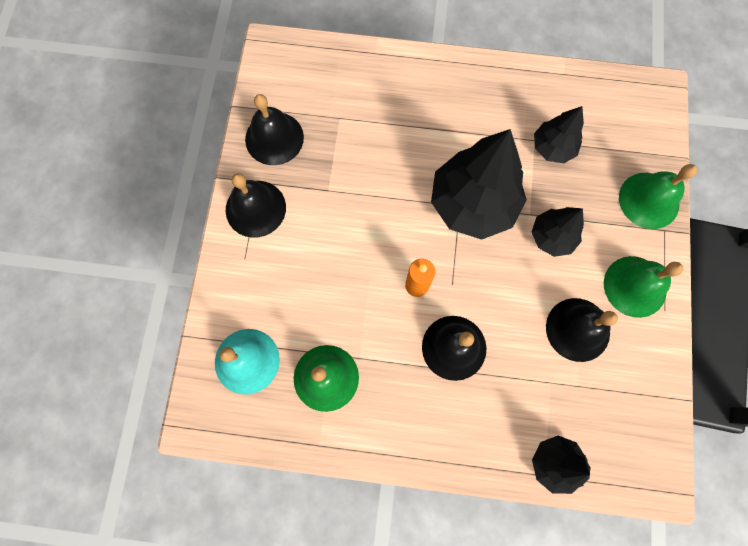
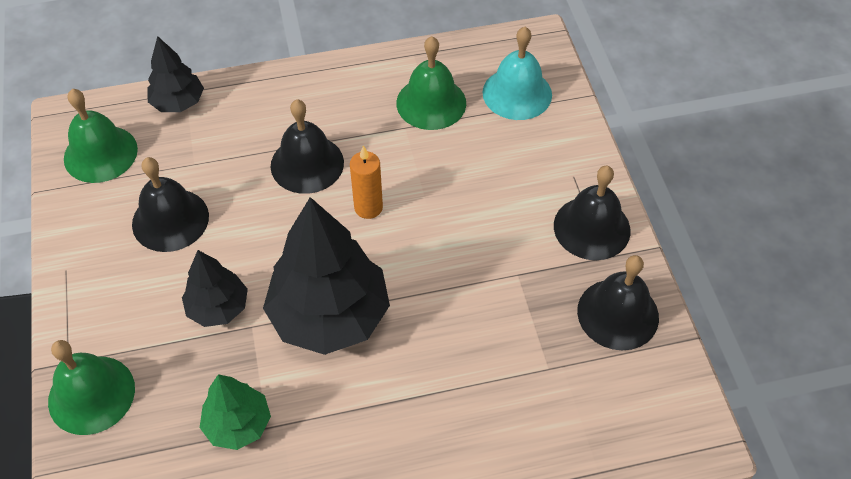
camera: 160 degrees right, 20 degrees down
(552, 148) = (238, 424): black tree -> green tree
(635, 286) = (105, 284): green bell -> green bell (100, 153)

